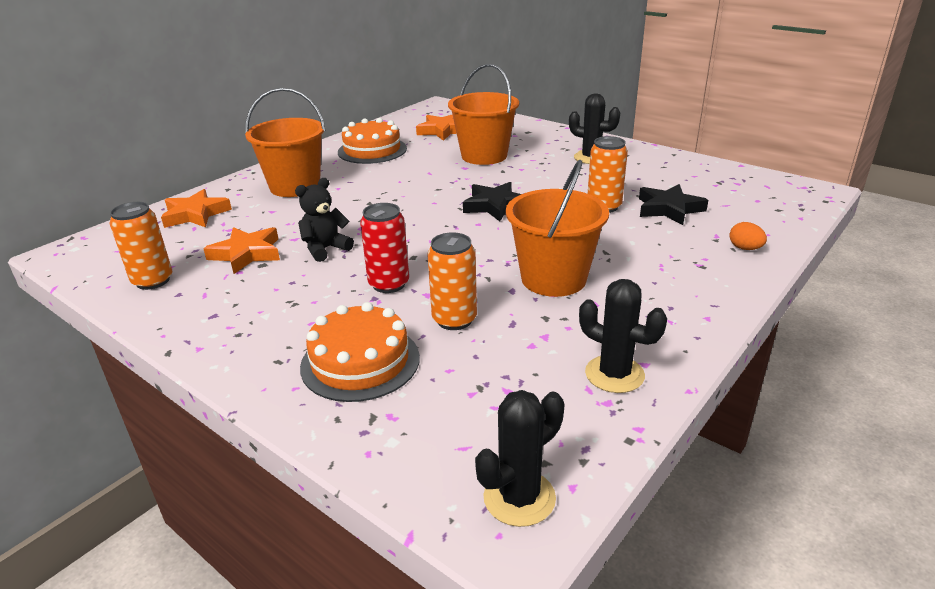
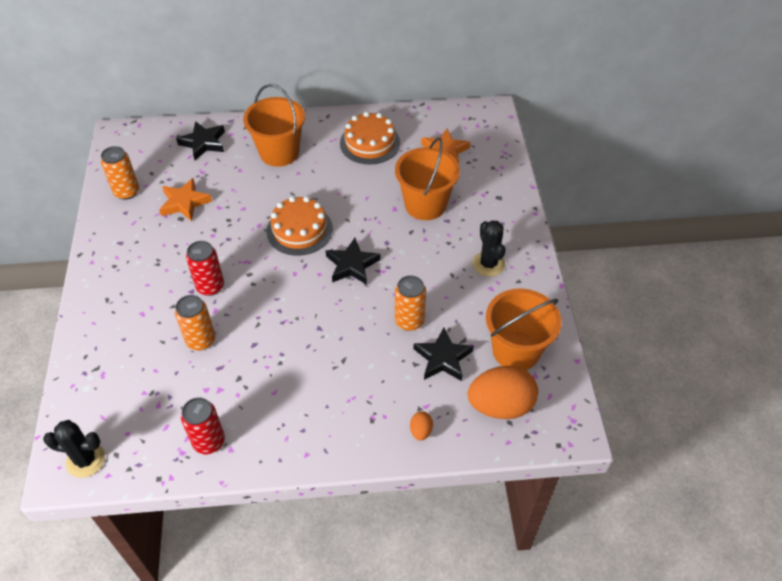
camera: 45 degrees right, 20 degrees up
(195, 214) = (203, 143): orange star -> black star
(325, 249) = (220, 230): black teddy bear -> none
(360, 362) = (132, 330): orange cake -> orange cake (299, 230)
(553, 279) = (284, 355): orange bucket -> orange bucket (516, 350)
(614, 374) = (209, 441): black cactus -> red can
(755, 206) = (500, 405): none -> orange egg

